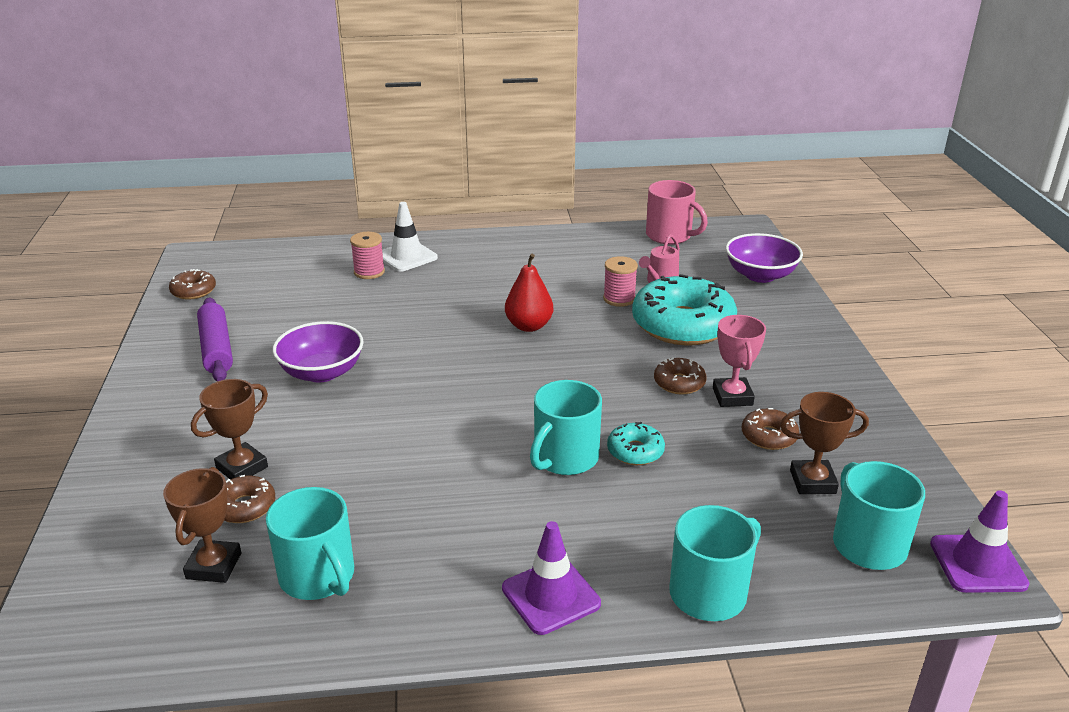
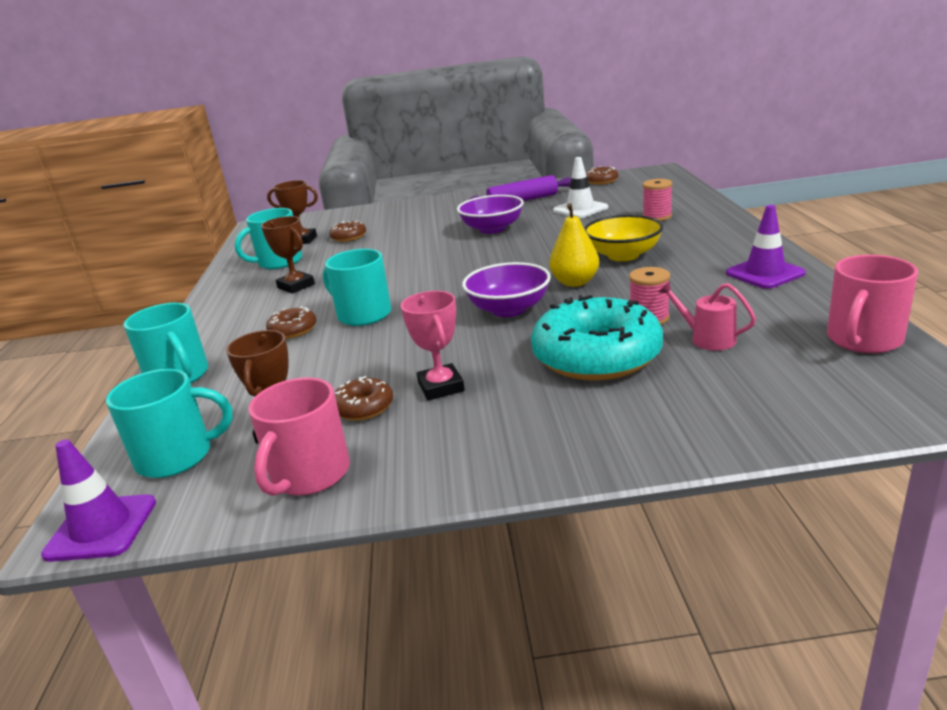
camera: 95 degrees right, 5 degrees down
(242, 467) = (386, 230): brown trophy -> brown trophy (296, 286)
(407, 256) = (696, 223): white traffic cone -> white traffic cone (580, 209)
(471, 298) = (623, 255): none -> yellow bowl
(529, 326) = (575, 282): red pear -> yellow pear
(551, 596) = (218, 322): purple traffic cone -> purple traffic cone (765, 273)
(635, 451) = (362, 341): turquoise donut -> none
(679, 383) = (470, 357): brown donut -> brown donut (293, 330)
(732, 396) = (441, 387): pink trophy -> pink trophy turned 75 degrees clockwise
(760, 275) = (771, 412): purple bowl -> purple bowl (509, 309)
(872, 454) = (309, 475): none -> pink mug

